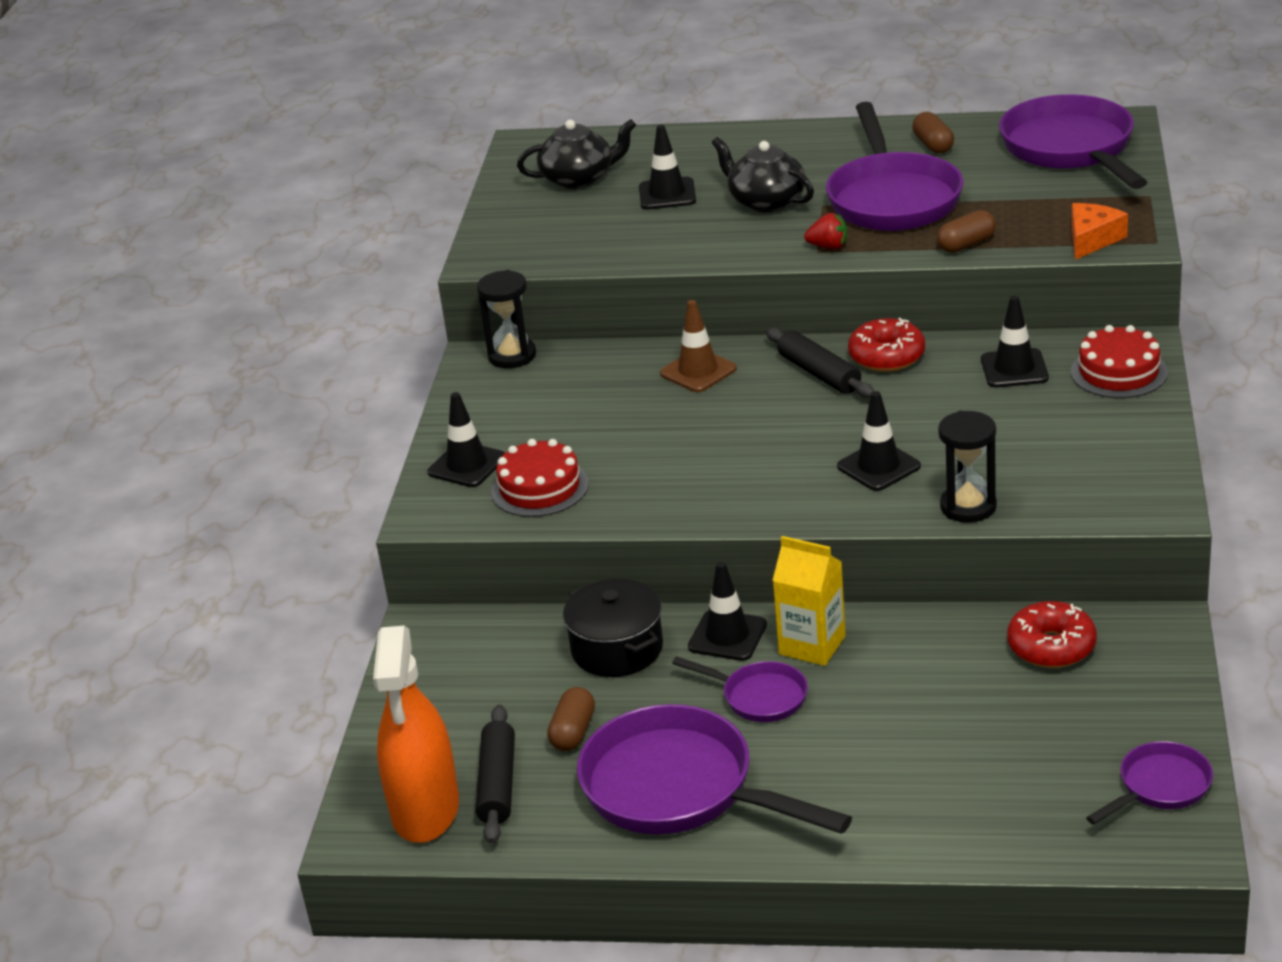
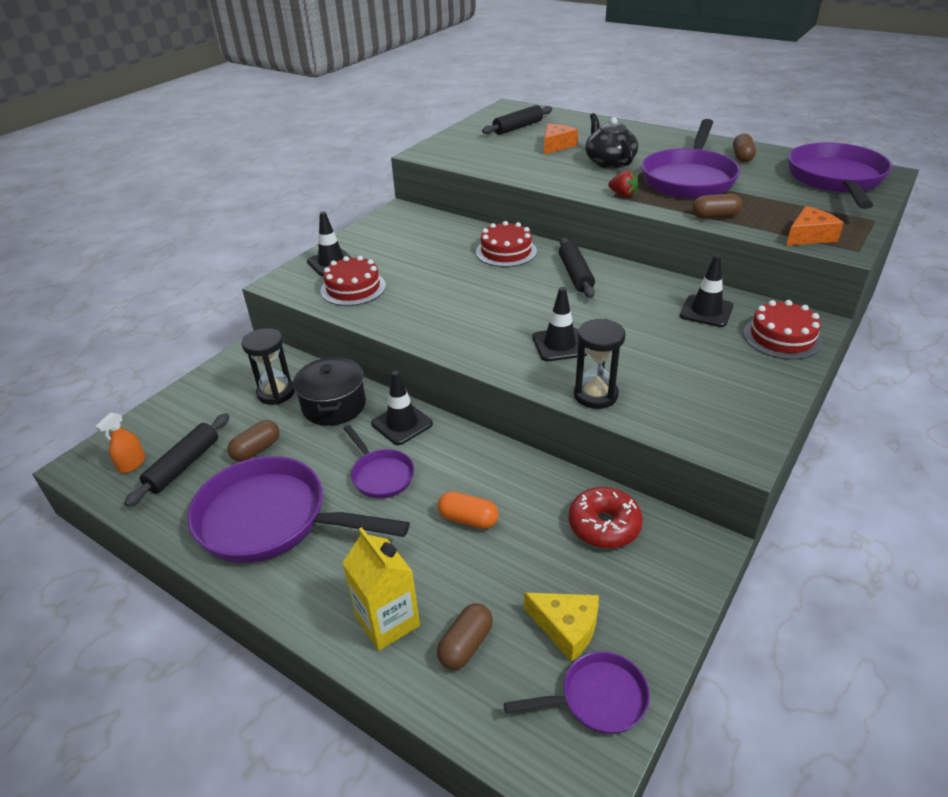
camera: 25 degrees right, 5 degrees up
(426, 810) = (132, 464): orange spray bottle -> orange spray bottle, size x0.42
(512, 356) = (417, 214): black hourglass -> black hourglass (276, 393)
(579, 178) = (518, 127): black teapot -> black rolling pin
(667, 194) = (556, 145): black traffic cone -> orange cheese
(679, 789) = (272, 520): purple pan -> purple pan turned 45 degrees counterclockwise
(698, 371) = (506, 251): brown traffic cone -> red cake
(812, 645) = (445, 452): yellow carton -> yellow carton (387, 621)
(887, 356) = (627, 277): red donut -> none
(903, 698) = (468, 519): none -> orange capsule
(1003, 801) = (466, 645): none -> brown capsule
(1087, 747) = (566, 628): none -> yellow cheese

